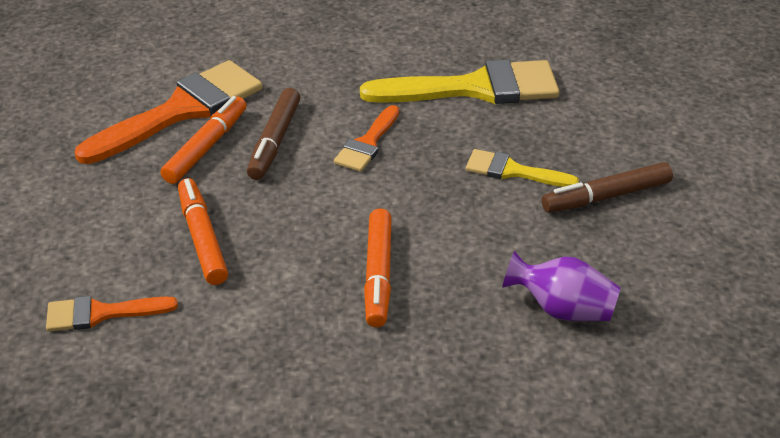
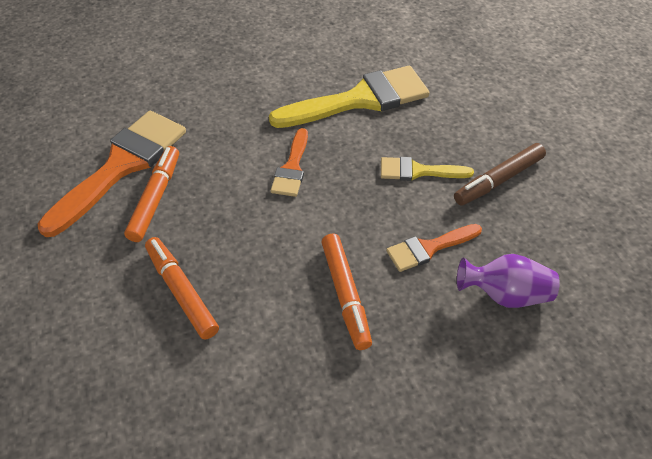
camera: 15 degrees left, 10 degrees up
(101, 313) = (113, 393): orange brush -> orange brush (428, 248)
(275, 141) = (213, 181): brown marker -> none

